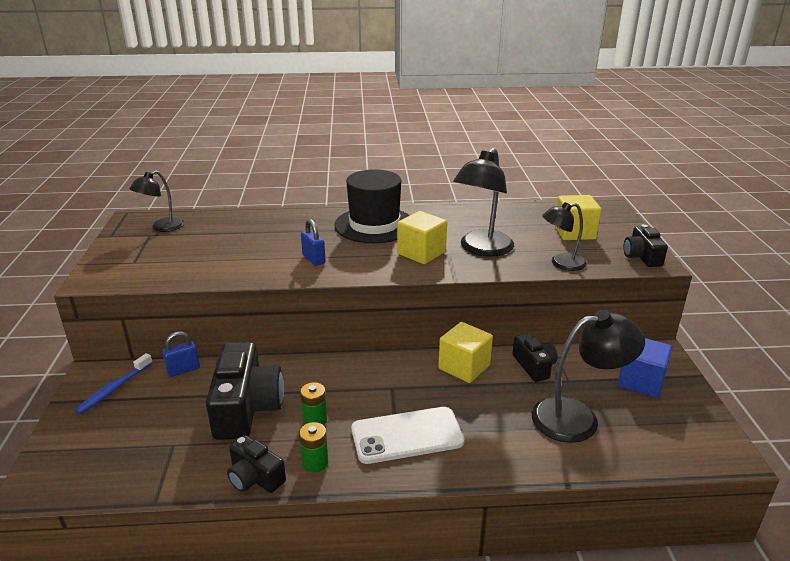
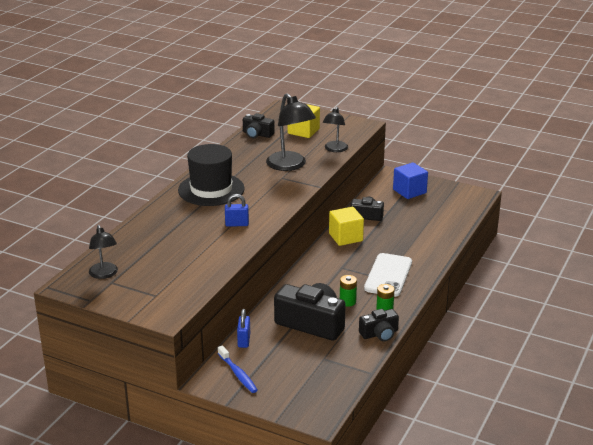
camera: 60 degrees left, 0 degrees up
(421, 253) = (272, 186): yellow cube -> none
(578, 417) = (420, 220): black lamp -> none
(642, 256) = (353, 125): black camera -> black camera (257, 134)

